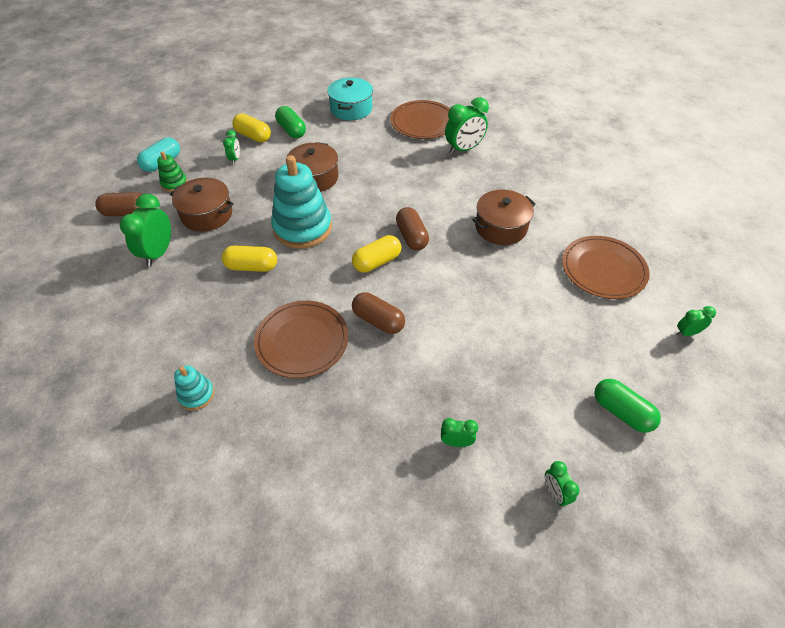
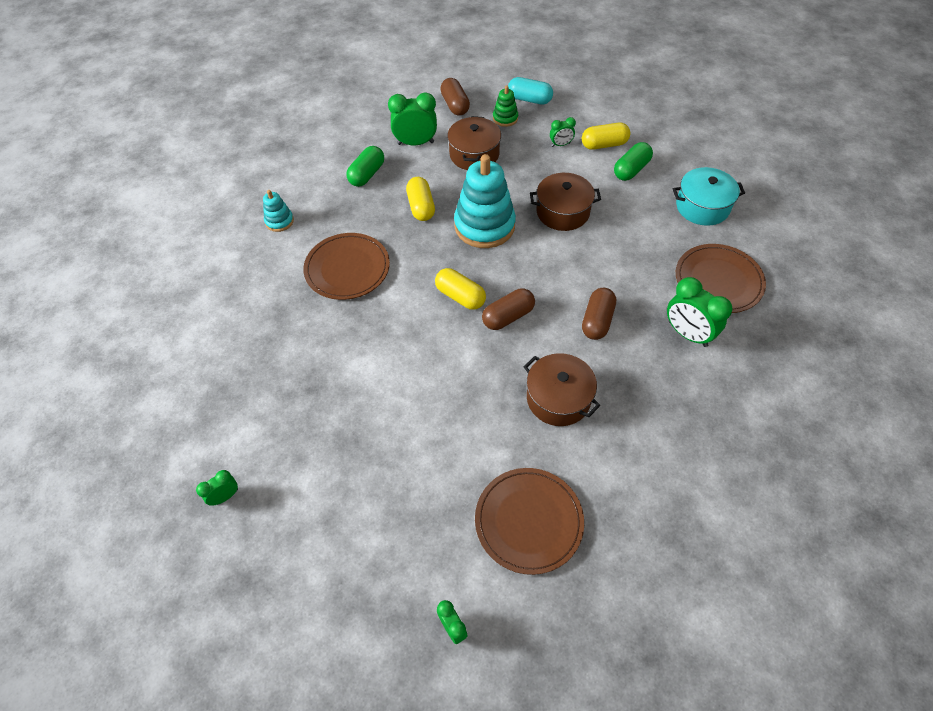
camera: 75 degrees right, 5 degrees up
(253, 136) = (604, 145): yellow capsule -> yellow capsule turned 60 degrees clockwise
(378, 321) = (385, 317): brown capsule -> brown capsule (597, 321)
(456, 442) = (265, 408): green clock -> none
(621, 412) = (323, 552): green capsule -> green capsule (367, 174)

